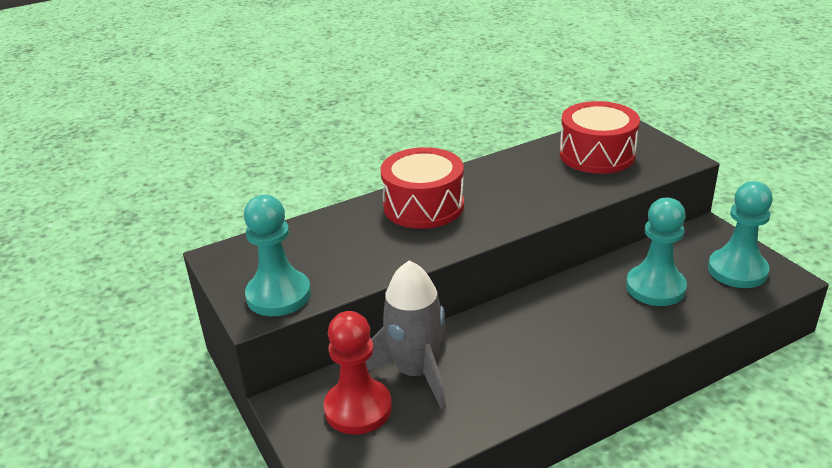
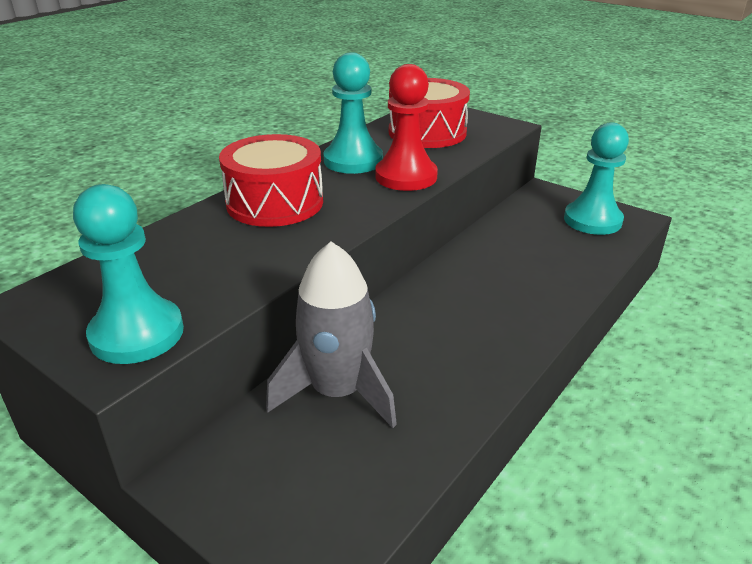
camera: 25 degrees left, 0 degrees up
(358, 408) = (287, 456): red pawn -> red pawn (406, 176)
(655, 287) = (533, 249): turquoise pawn -> turquoise pawn (353, 161)

